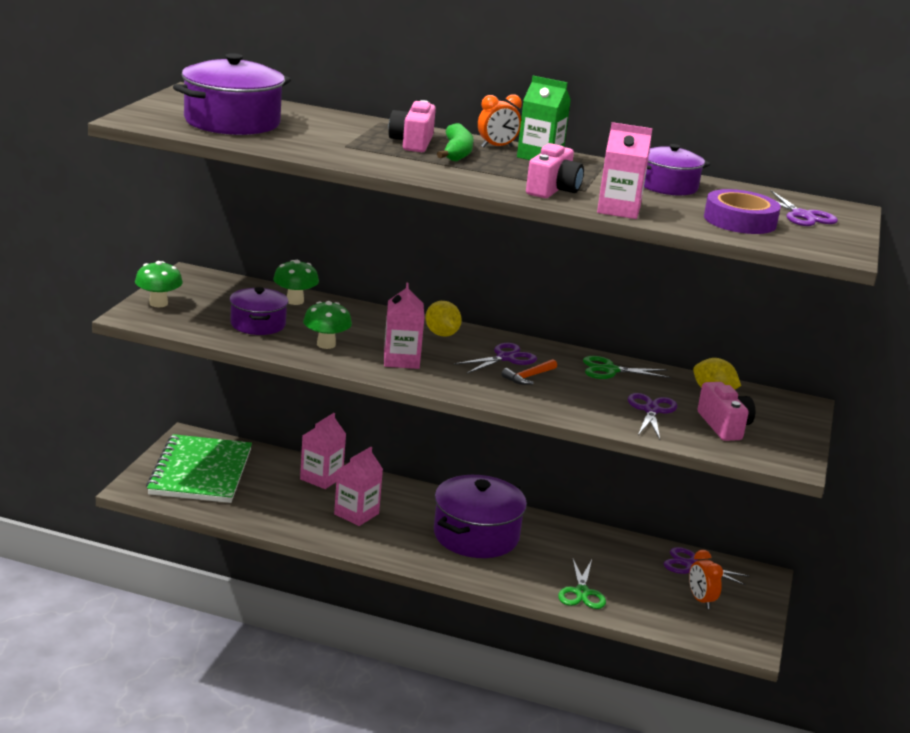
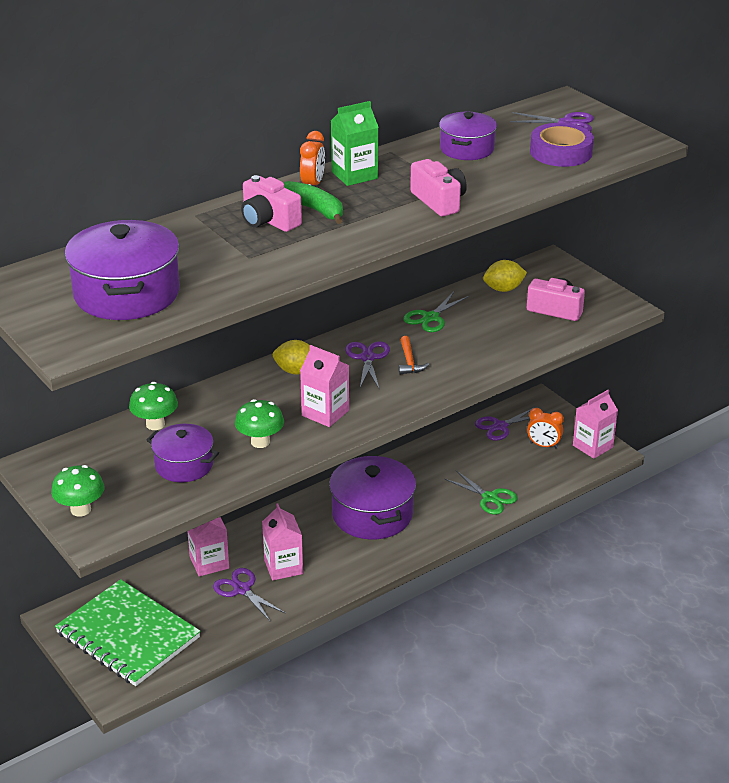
camera: 50 degrees left, 10 degrees up
(618, 210) = (504, 191): pink carton -> pink carton (592, 446)
(651, 410) = (508, 330): purple scissors -> purple scissors (242, 589)

